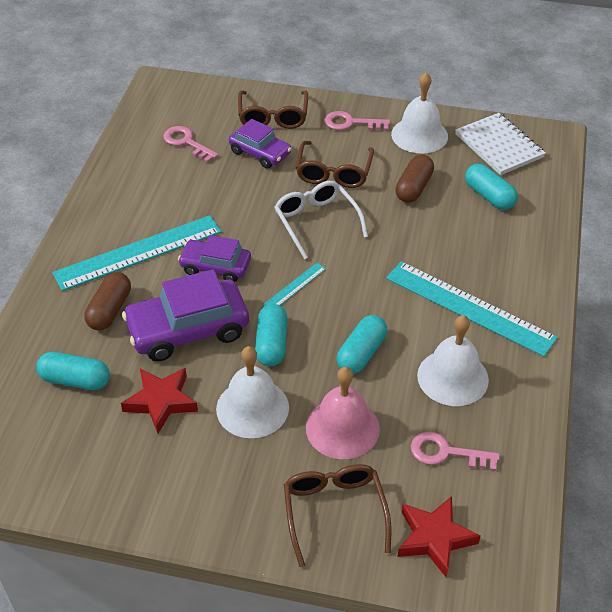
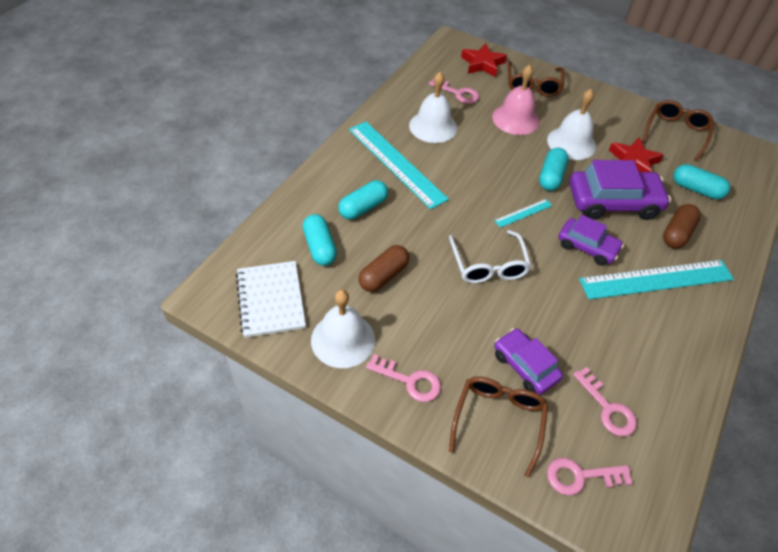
camera: 165 degrees left, 5 degrees up
(205, 102) = (580, 476): none -> pink key
(333, 173) = (454, 316): brown glasses -> brown glasses (676, 133)
(361, 353) = (488, 155): turquoise capsule -> turquoise capsule (363, 207)

